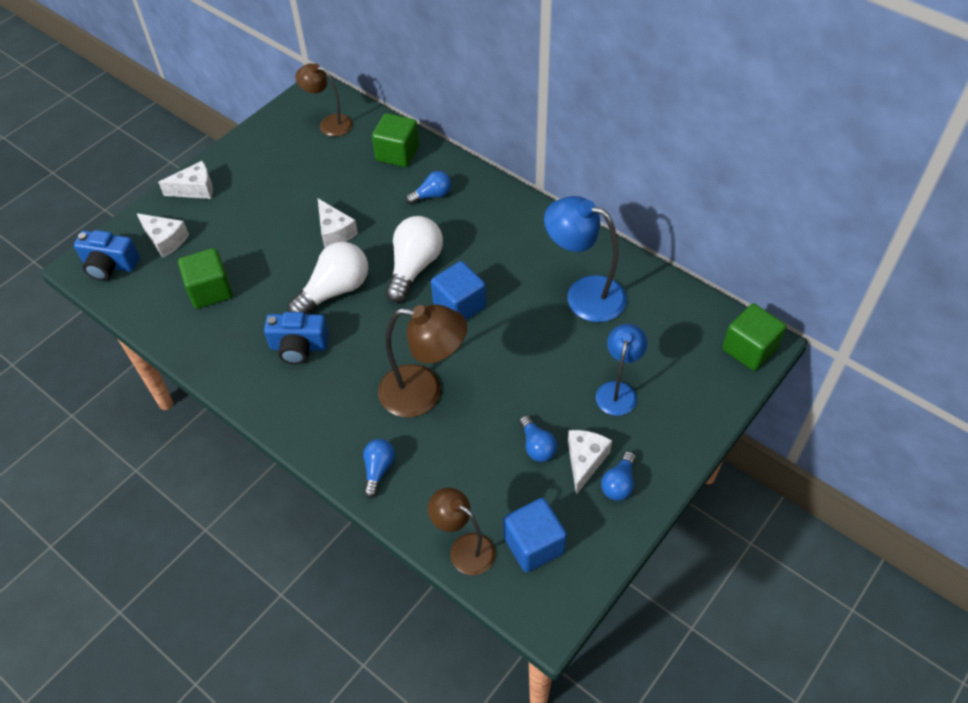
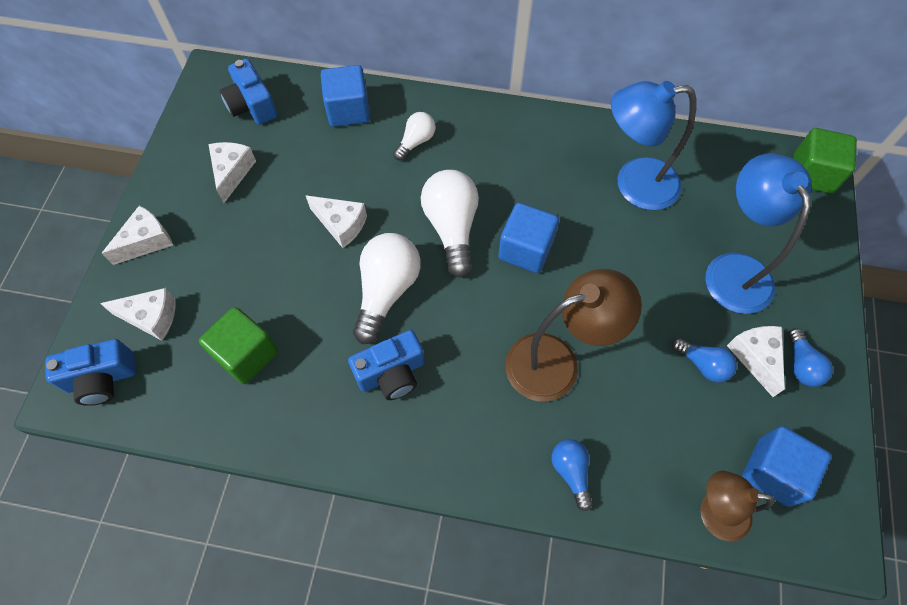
camera: 30 degrees left, 10 degrees up
(283, 165) = (232, 172): none -> white cheese
(329, 124) = (252, 105): brown lamp -> blue camera
(397, 153) = (348, 110): green cube -> blue cube
(432, 195) = (416, 142): blue light bulb -> white light bulb
(618, 390) = (733, 269): blue lamp -> blue lamp, size x1.56

